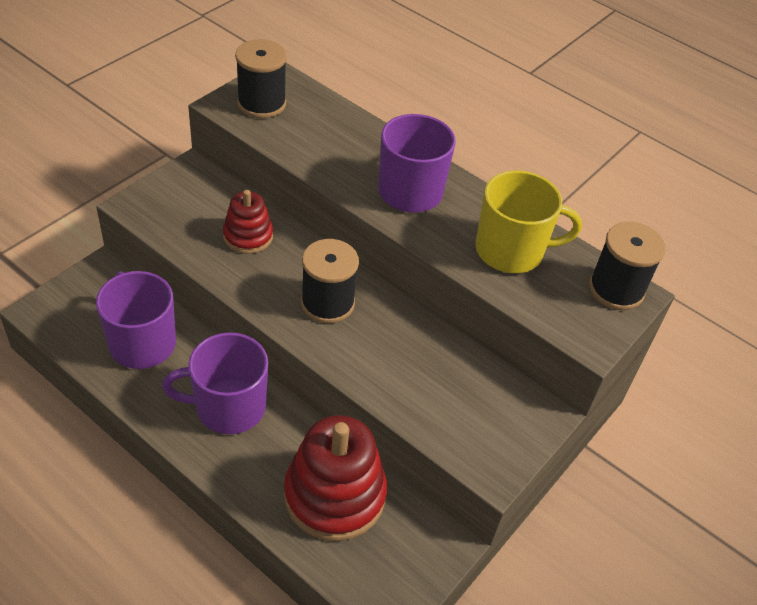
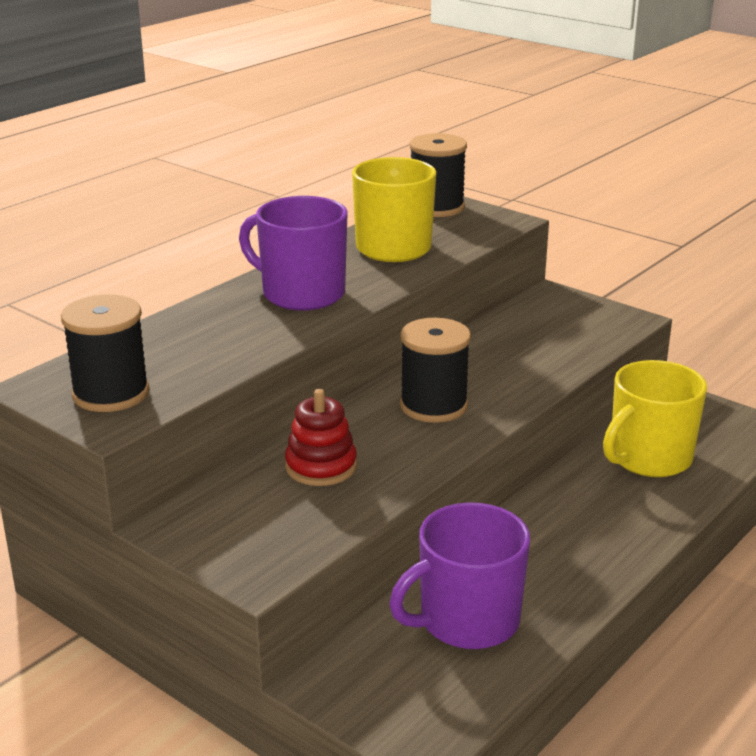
camera: 85 degrees left, 20 degrees down
(228, 407) = (556, 536): purple mug -> none
(334, 495) = (649, 458): red stacking toy -> yellow mug

